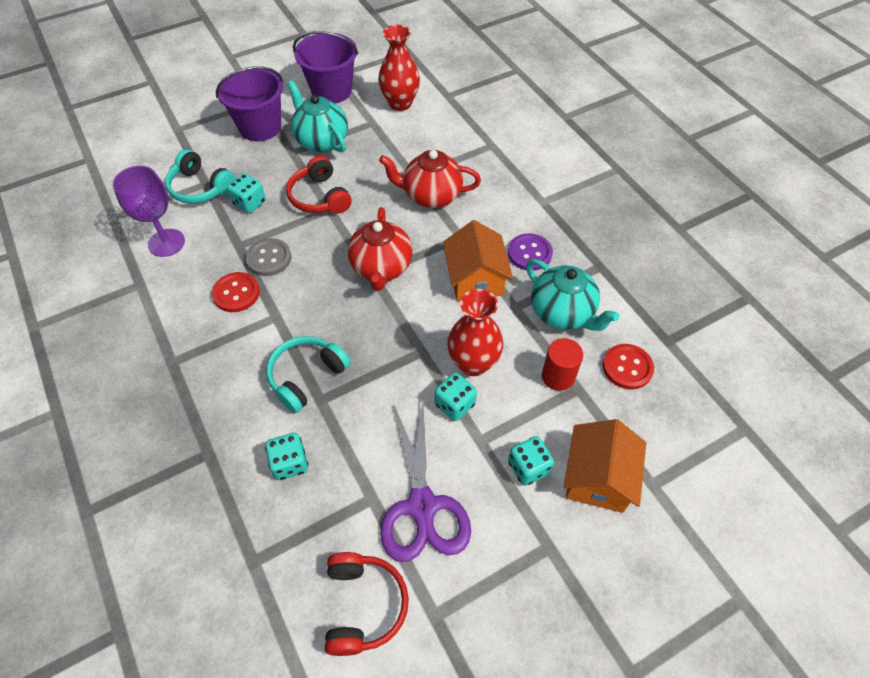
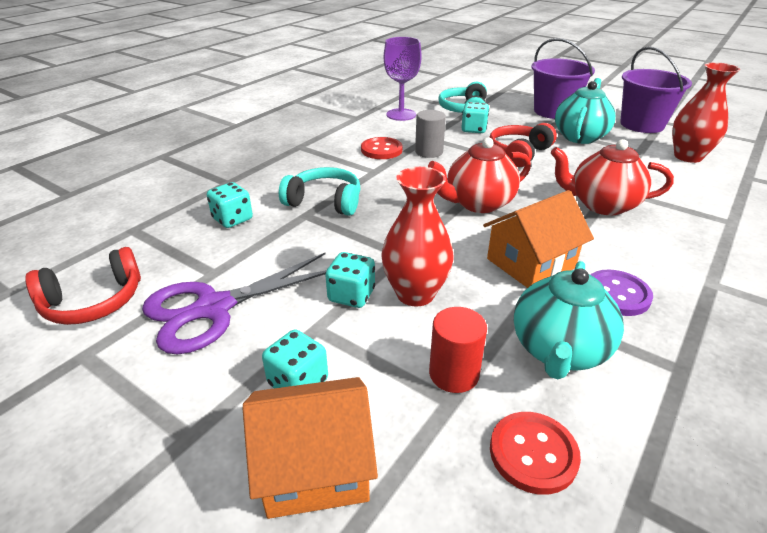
camera: 65 degrees right, 20 degrees down
(269, 258) = (429, 152): grey button -> grey cylinder
(431, 196) = (601, 205): red teapot -> red teapot turned 60 degrees counterclockwise

